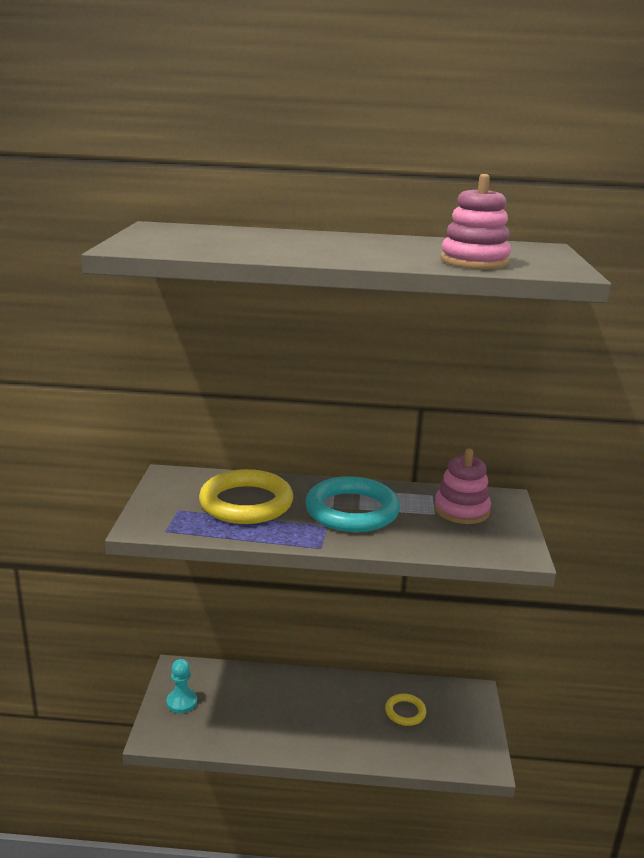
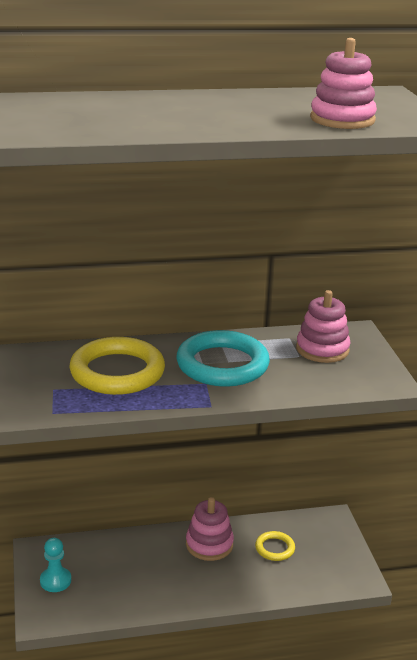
camera: 15 degrees left, 5 degrees up
(340, 695) = (209, 544): none -> pink stacking toy

